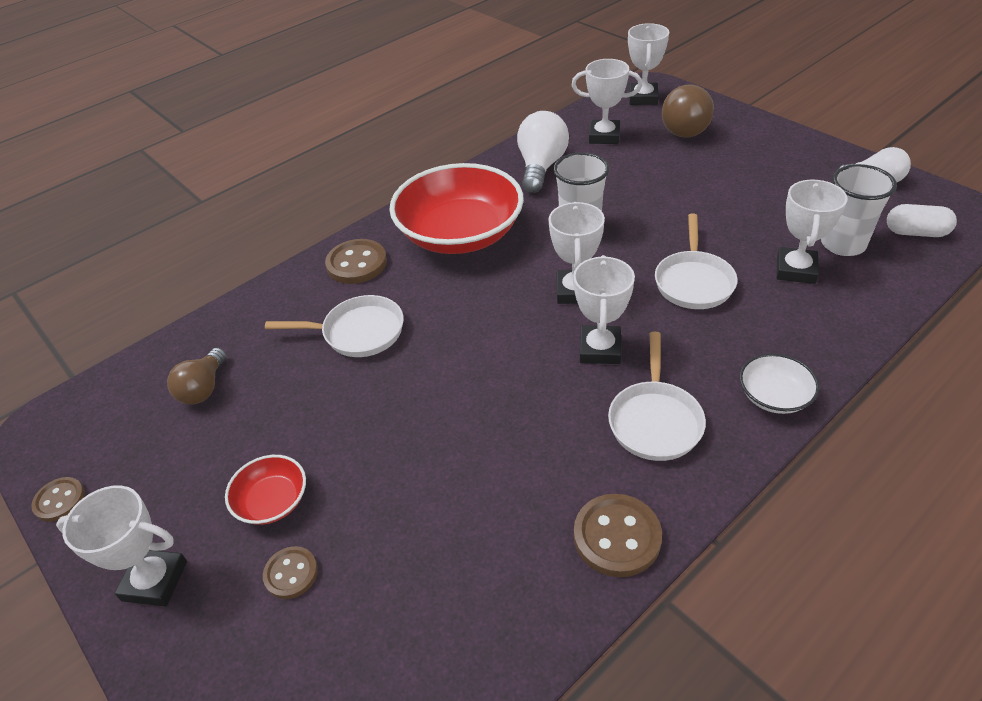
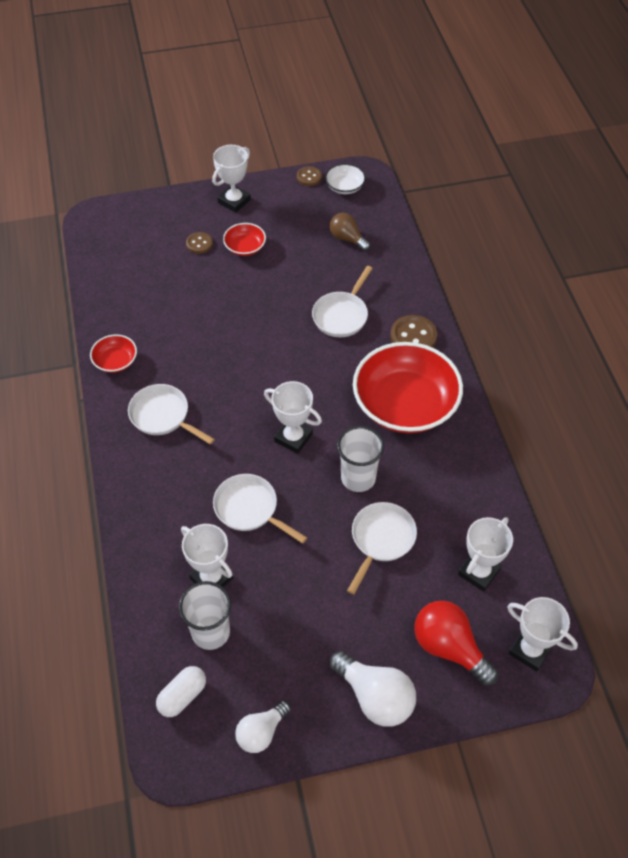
camera: 115 degrees right, 10 degrees up
(541, 167) = (460, 498): white light bulb -> white light bulb (375, 696)
(600, 349) = (233, 421): white trophy -> none
(617, 537) = (115, 361): brown button -> red bowl
(631, 190) = (381, 539): none -> white pan
(685, 127) = (449, 647): brown light bulb -> red light bulb
(774, 396) = (130, 482): white bowl -> white bowl (345, 187)

